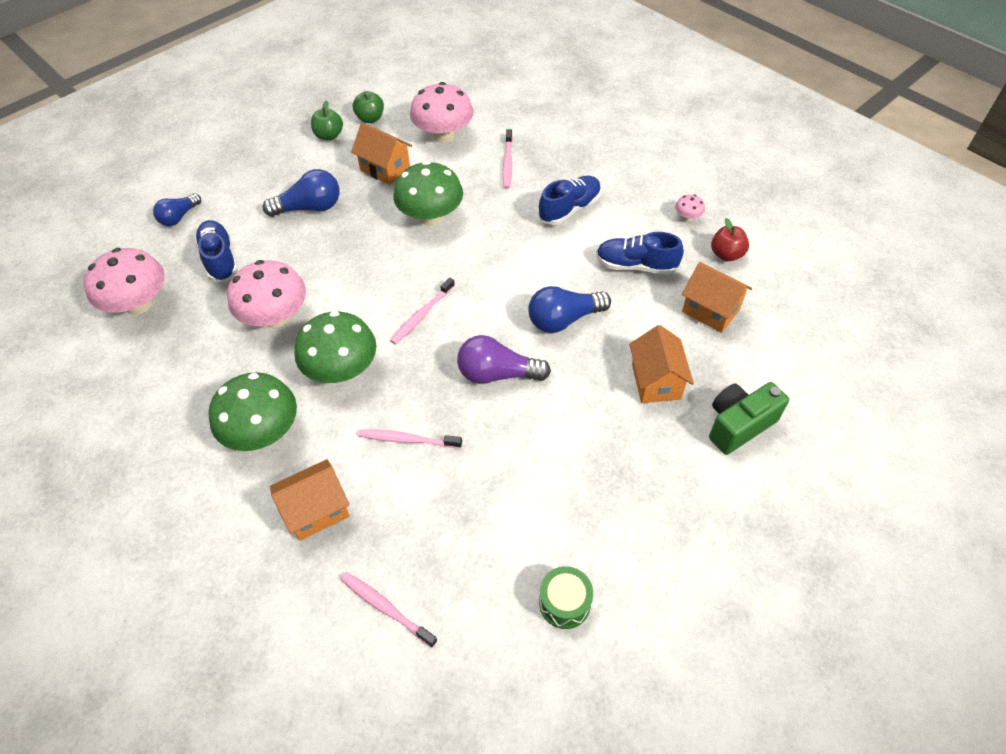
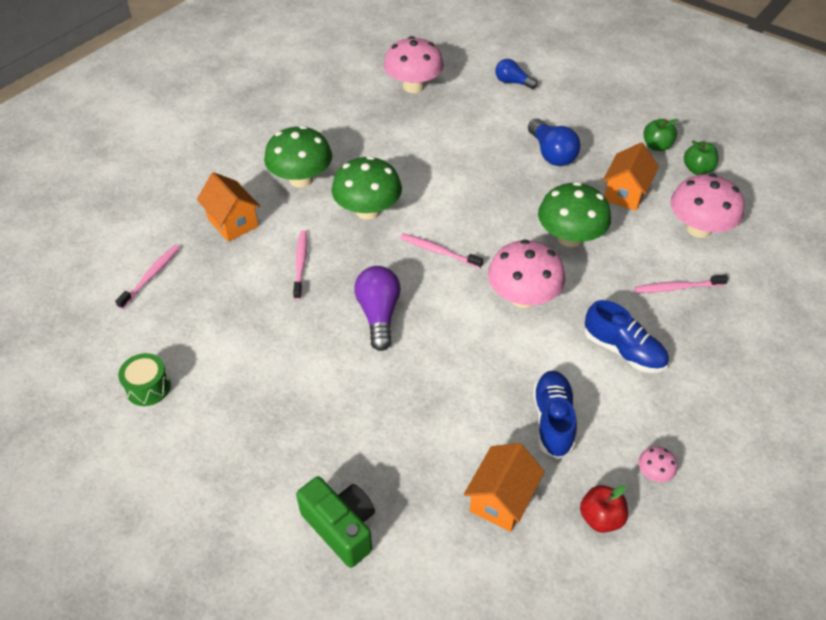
camera: 80 degrees right, 5 degrees down
(220, 259) = (472, 115): blue shoe -> none
(275, 317) = (416, 160): pink mushroom -> pink mushroom (523, 297)
(564, 320) = (456, 360): blue light bulb -> none
(656, 381) = (389, 446): orange house -> none

